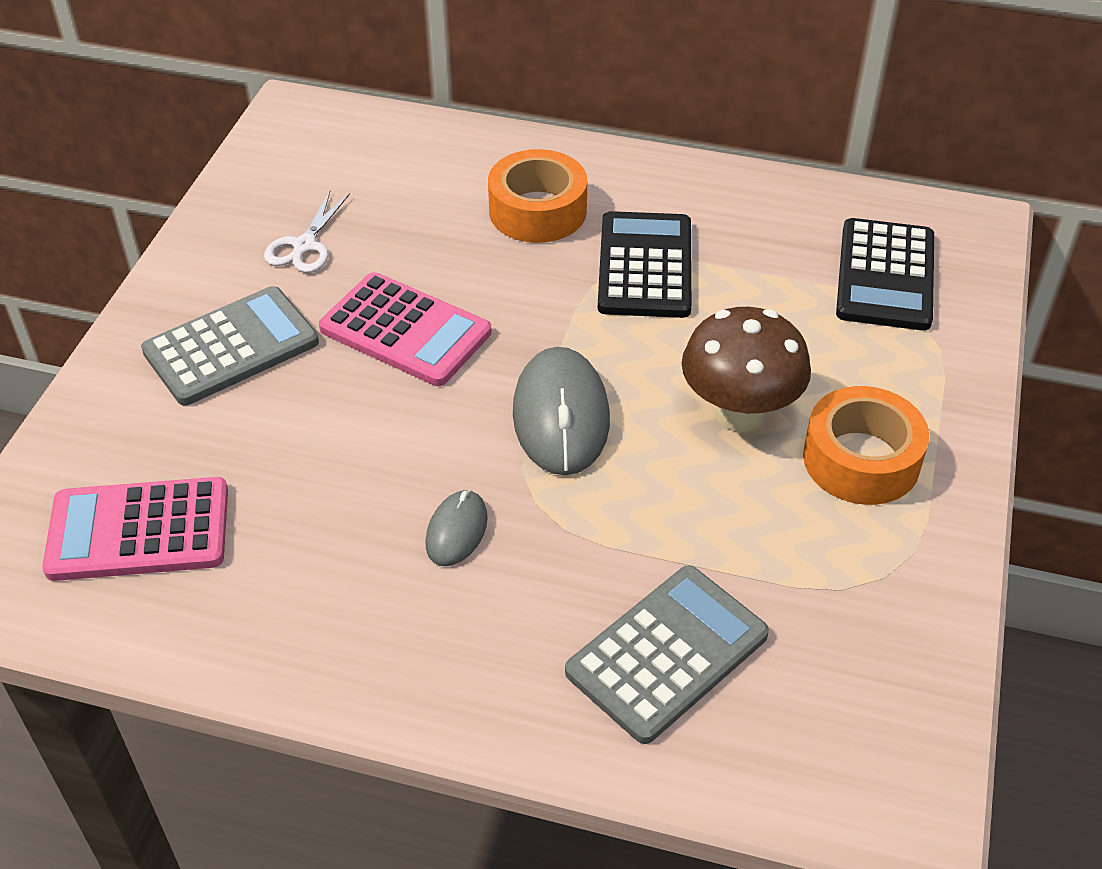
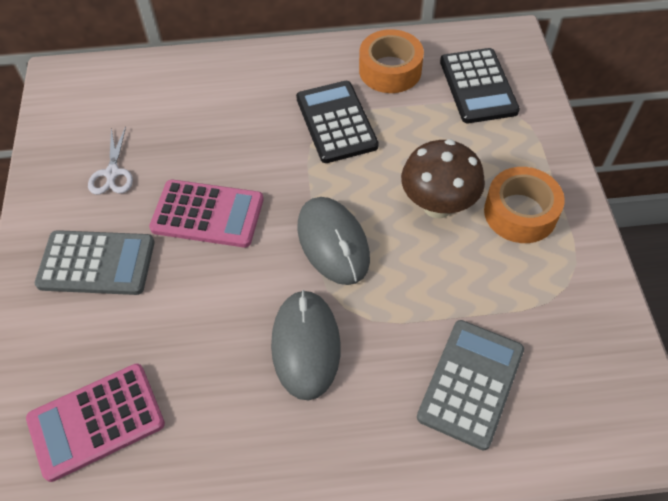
camera: 20 degrees left, 10 degrees up
(231, 347) = (97, 263): grey calculator -> grey calculator turned 60 degrees clockwise
(456, 531) = (306, 345): grey mouse -> grey mouse, size x1.85
(537, 211) = (252, 103): orange tape -> orange tape (390, 70)

